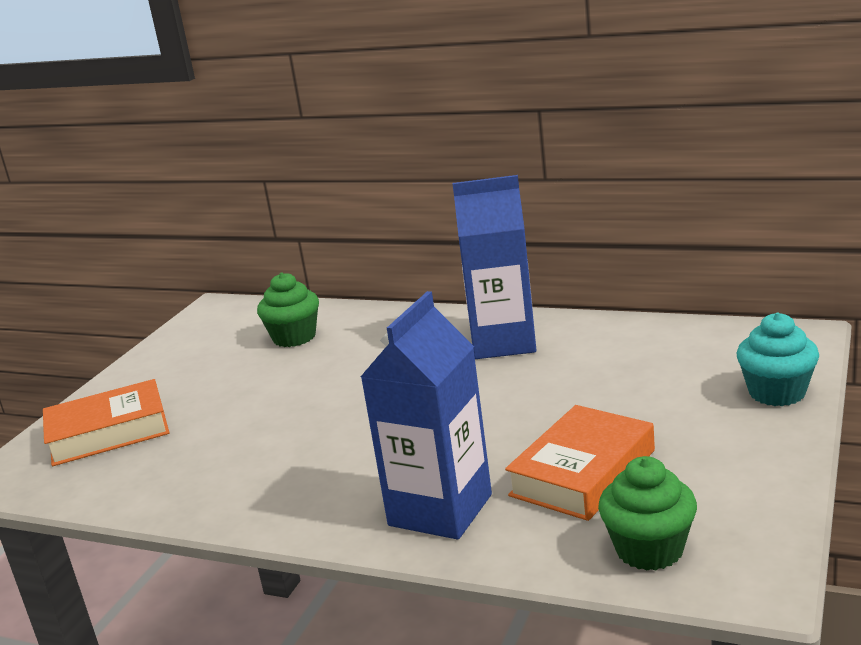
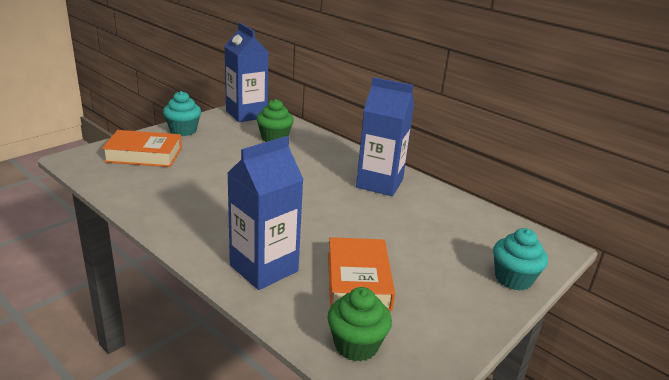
camera: 15 degrees right, 5 degrees up
(139, 377) = (183, 130): none -> turquoise cupcake
(218, 319) = (246, 114): none -> blue carton
(583, 473) = (358, 280): orange book -> orange book turned 60 degrees counterclockwise

